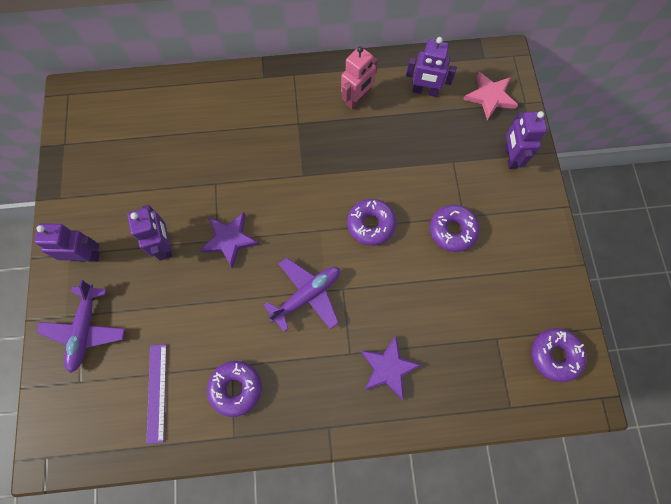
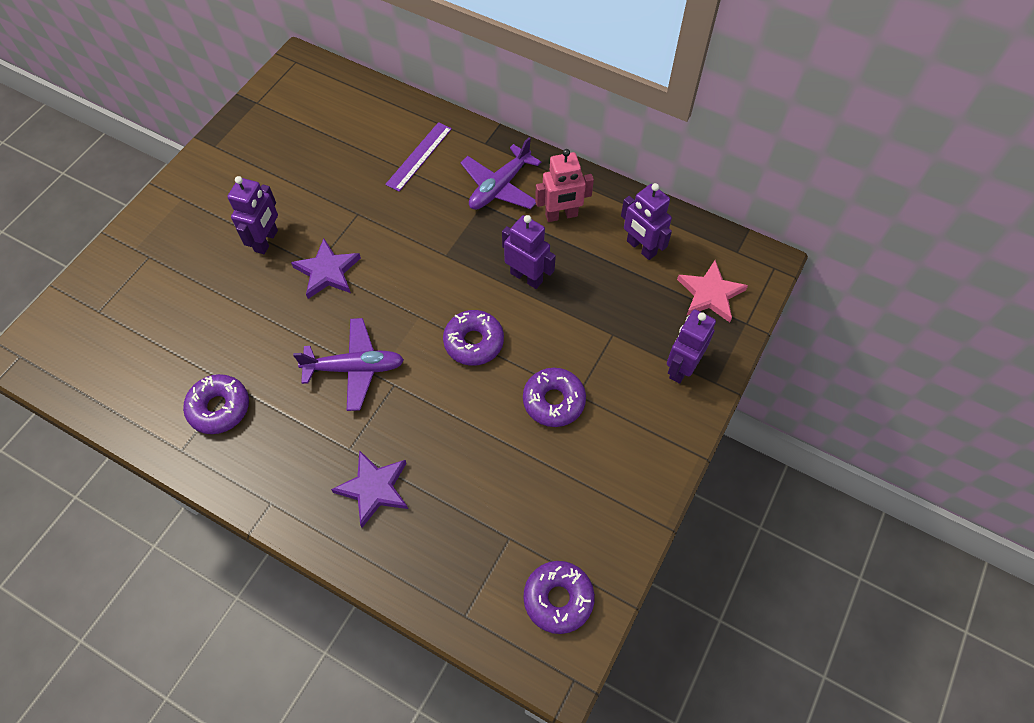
camera: 35 degrees right, 10 degrees down
(85, 256) = (193, 208): purple robot -> purple robot (526, 277)
(85, 330) = (140, 271): purple plane -> purple plane (500, 187)
(157, 392) = (151, 364): purple ruler -> purple ruler (419, 156)

